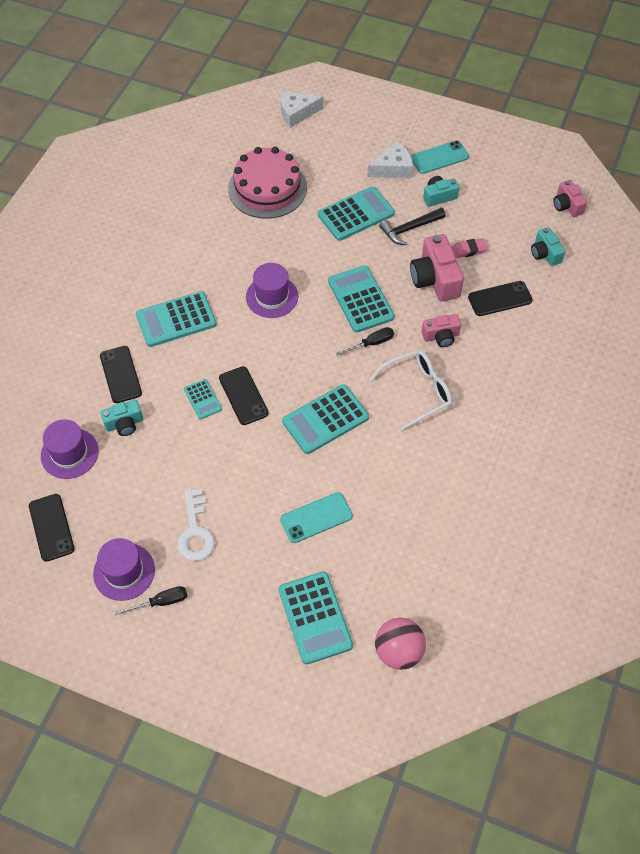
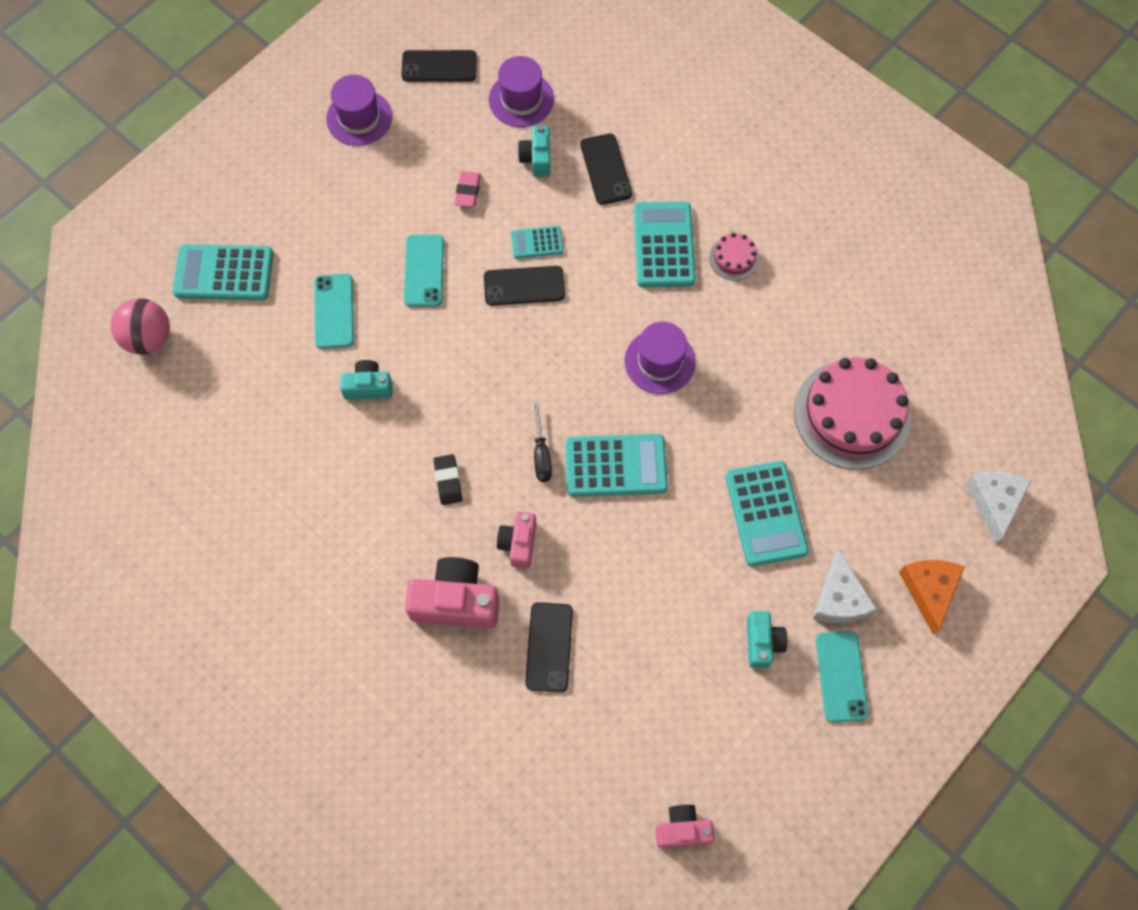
camera: 110 degrees right, 10 degrees up
(120, 374) = (606, 169): black phone -> black phone turned 75 degrees clockwise
(161, 602) = (310, 142): black screwdriver -> none
(172, 276) = (734, 258): none -> pink cake
(195, 531) = (373, 191): white key -> none
(255, 467) = (424, 271): none -> turquoise phone
(325, 419) = (454, 363): turquoise calculator -> none
(366, 130) = (929, 590): none -> orange cheese
(409, 229) = (714, 576): black hammer -> none
(417, 392) = (448, 481): white glasses -> black eraser
(435, 279) = (614, 574): pink camera -> pink camera (456, 601)
(469, 250) = (648, 642): pink eraser -> pink eraser (468, 191)
(545, 253) = (604, 749): turquoise camera -> turquoise camera (368, 387)

